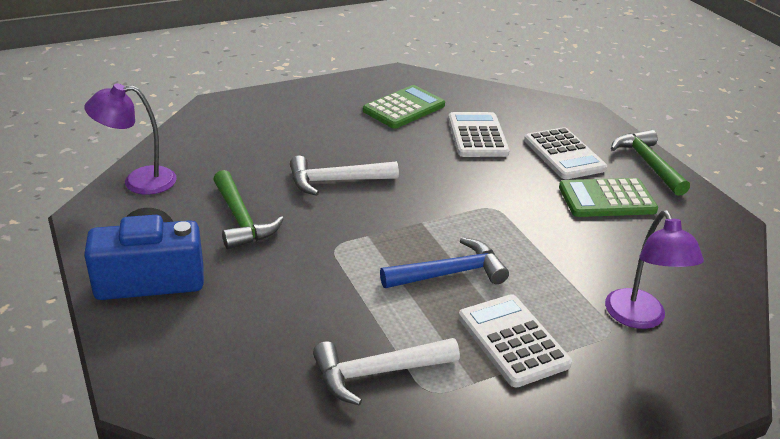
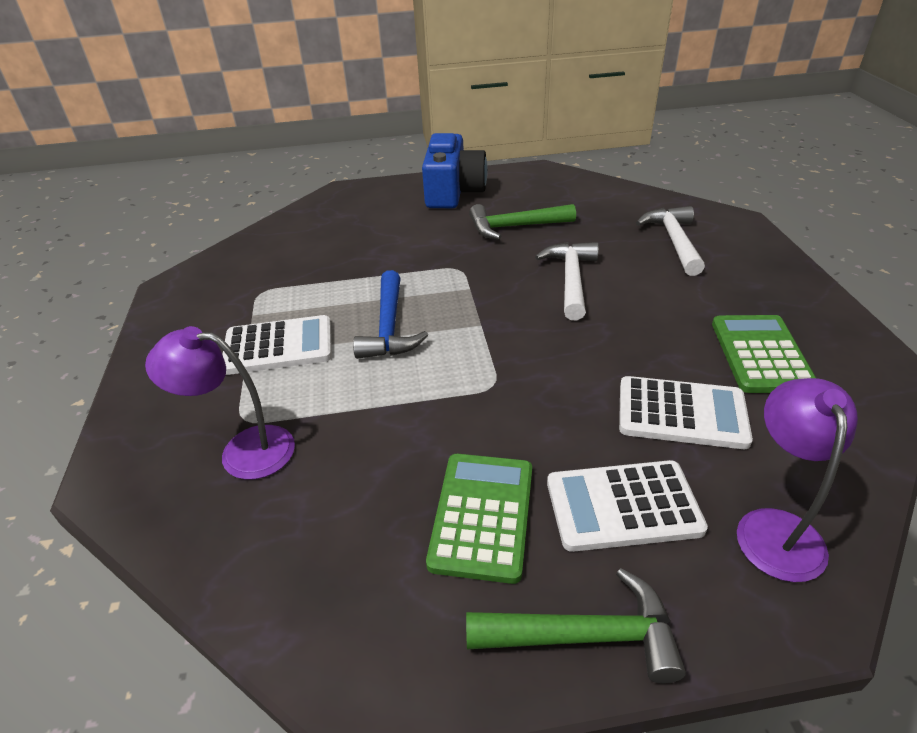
camera: 110 degrees right, 5 degrees up
(139, 181) = (584, 186): purple lamp -> purple lamp (775, 528)
(377, 373) = (295, 271): white hammer -> white hammer (674, 241)
(404, 108) = (761, 354): green calculator -> green calculator turned 150 degrees counterclockwise

